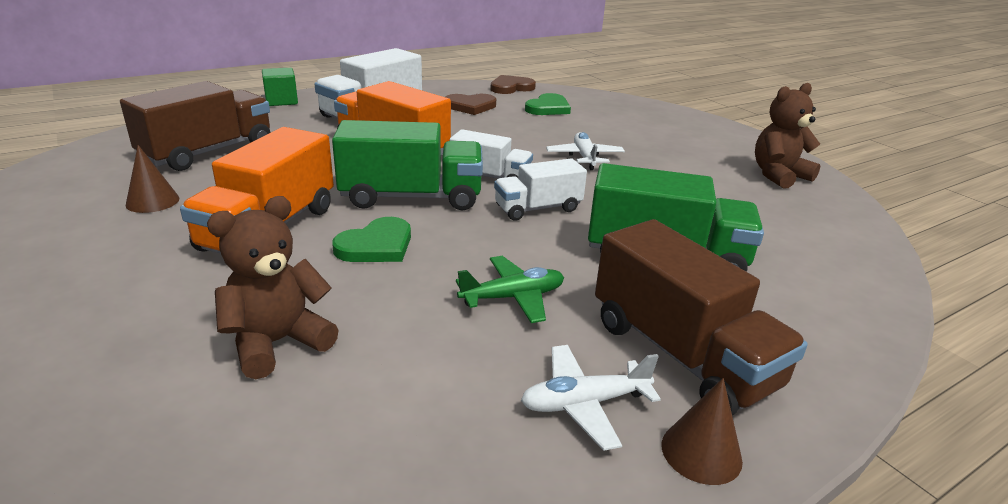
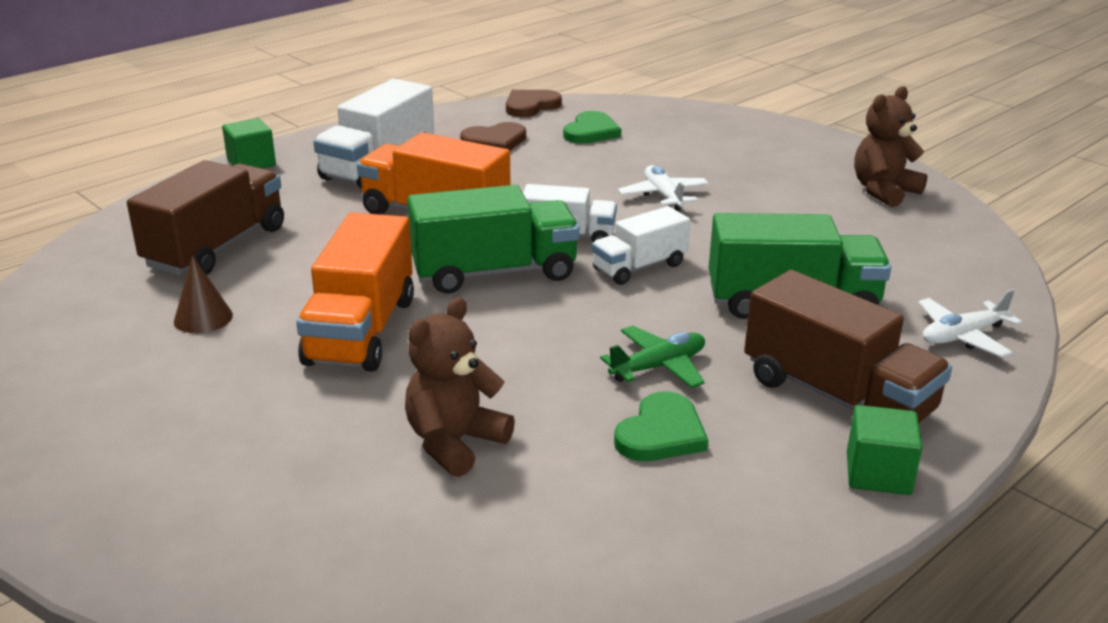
camera: 10 degrees left, 0 degrees up
(376, 245) = (490, 333): green heart -> green heart (661, 433)
(584, 403) = (766, 451): white plane -> white plane (962, 336)
(701, 452) = (878, 473): brown cone -> green cube

